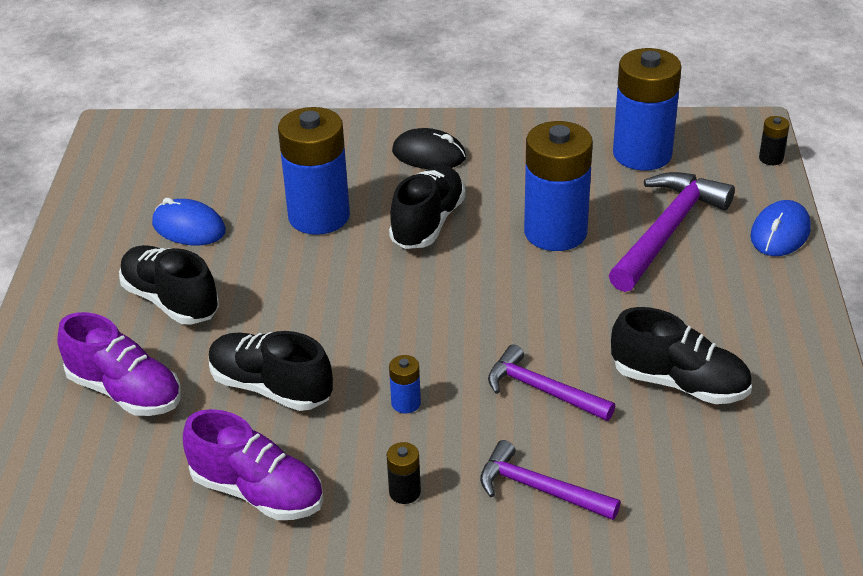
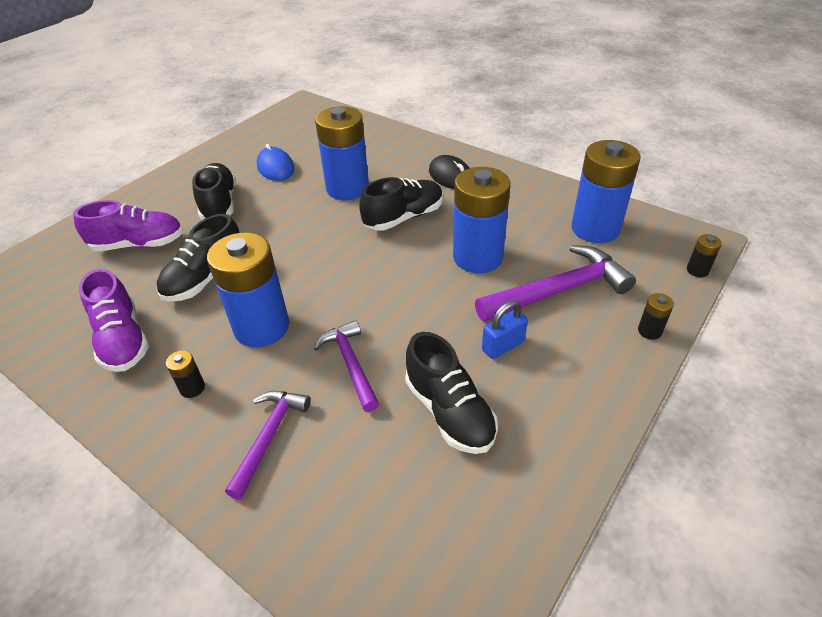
camera: 35 degrees right, 5 degrees up
(125, 392) = (139, 244): purple shoe -> purple shoe turned 75 degrees counterclockwise
(271, 388) = (205, 278): black shoe -> black shoe turned 120 degrees counterclockwise
(406, 403) = (261, 327): blue battery -> blue battery, size x2.45
(539, 489) = (269, 437): purple hammer -> purple hammer turned 45 degrees clockwise
(668, 305) = (503, 346): none -> blue padlock
(780, 233) = (649, 331): blue mouse -> black battery

